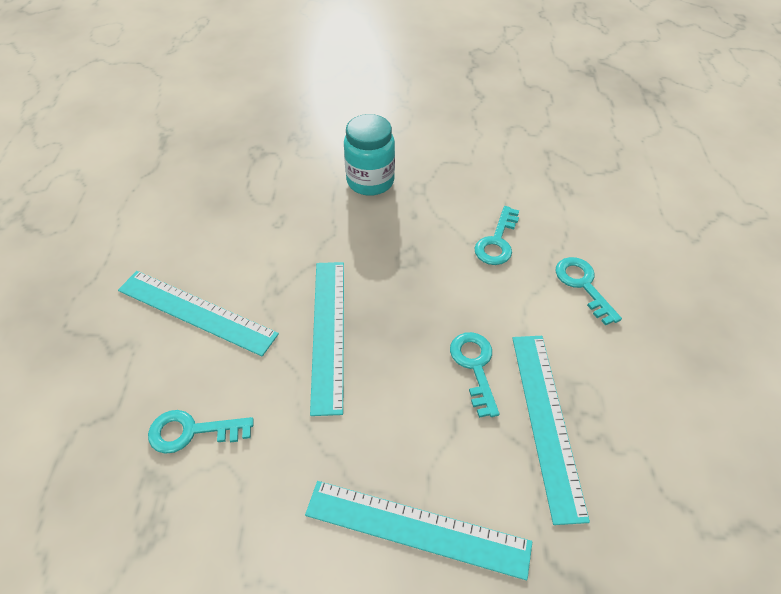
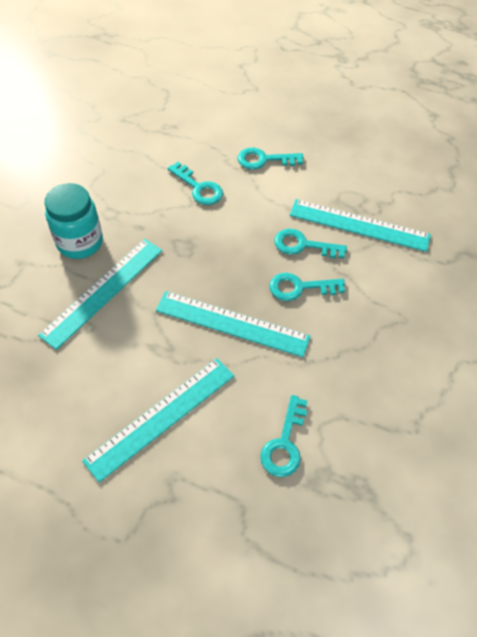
camera: 70 degrees left, 5 degrees up
(409, 383) = (300, 287): none -> turquoise key
(417, 528) = (408, 320): turquoise ruler -> turquoise ruler (103, 291)

